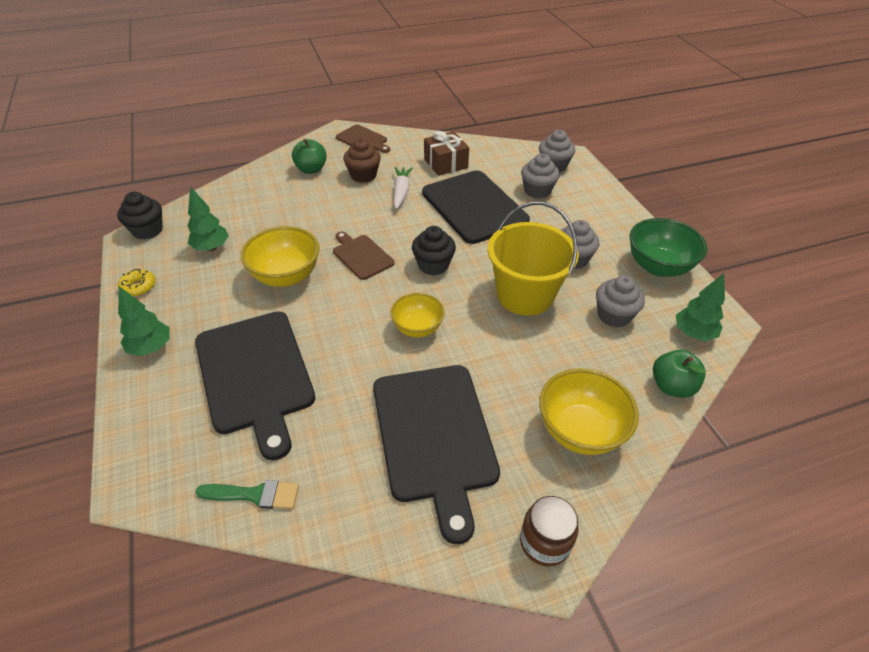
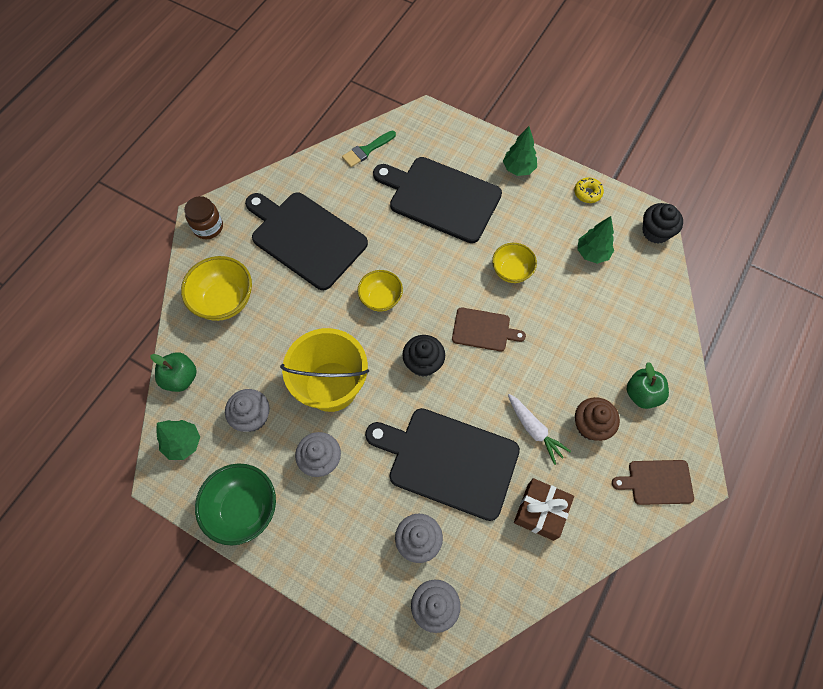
camera: 140 degrees right, 20 degrees up
(286, 276) = (511, 271): yellow bowl -> yellow bowl, size x0.65

